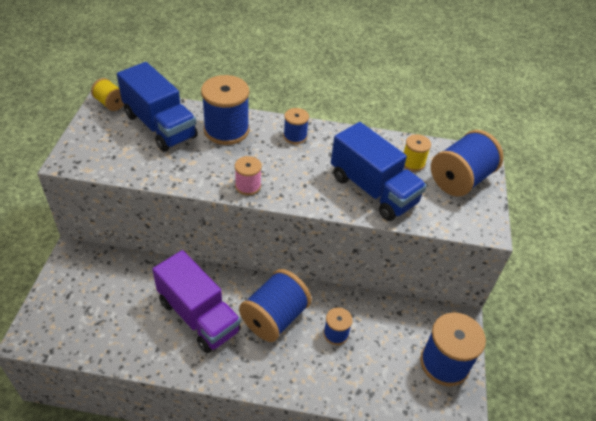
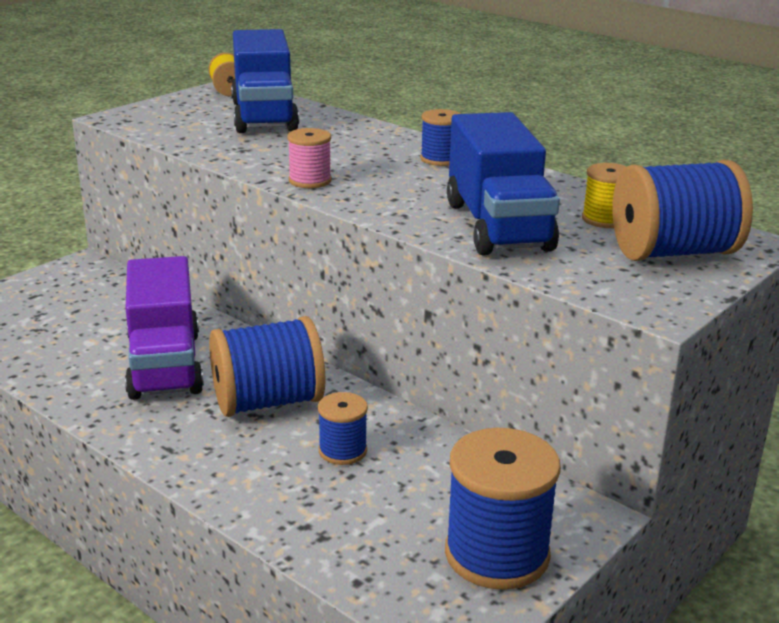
camera: 35 degrees right, 20 degrees down
(226, 130) = (347, 135): blue spool -> none

